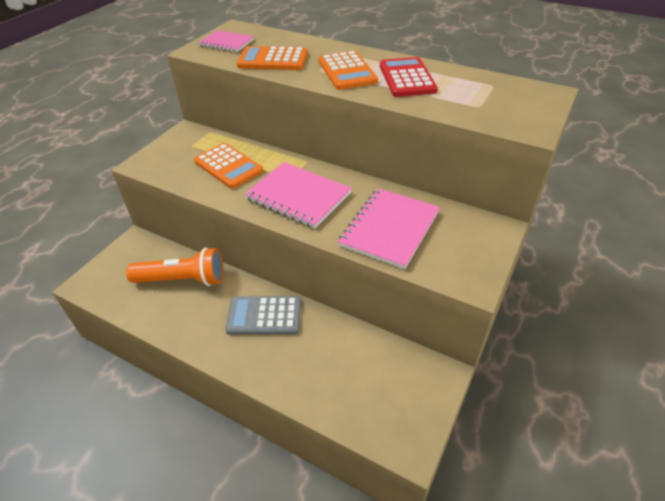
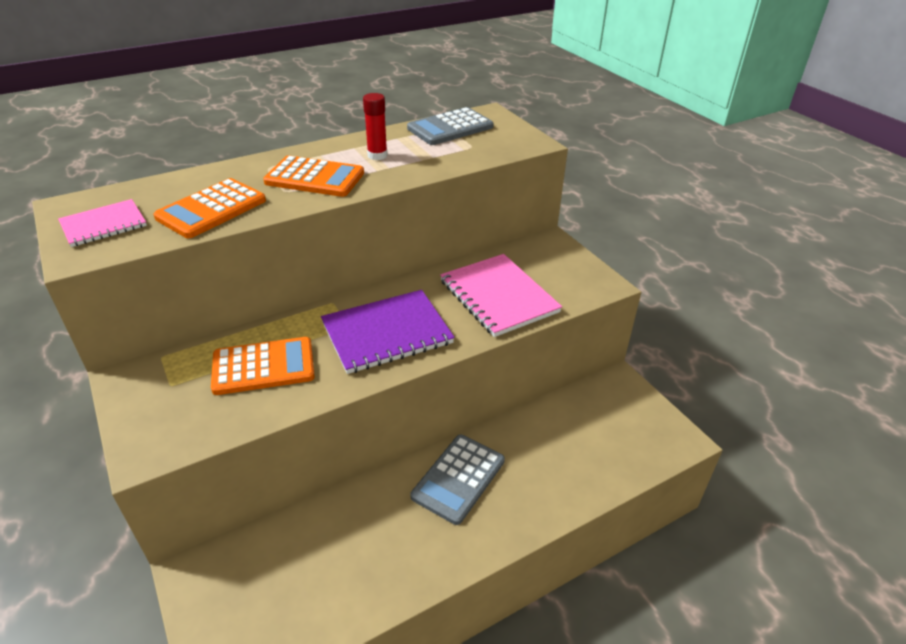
camera: 60 degrees left, 5 degrees down
(183, 280) = (330, 538): orange flashlight -> none
(298, 196) = (387, 333): pink notebook -> purple notebook
(407, 78) = (377, 155): red calculator -> red glue stick
(494, 87) = (450, 128): none -> grey calculator

